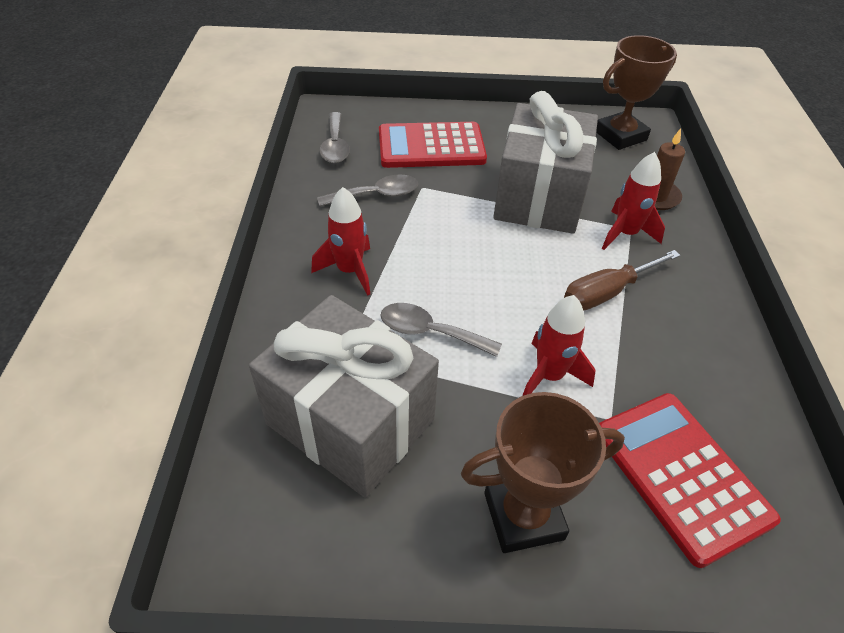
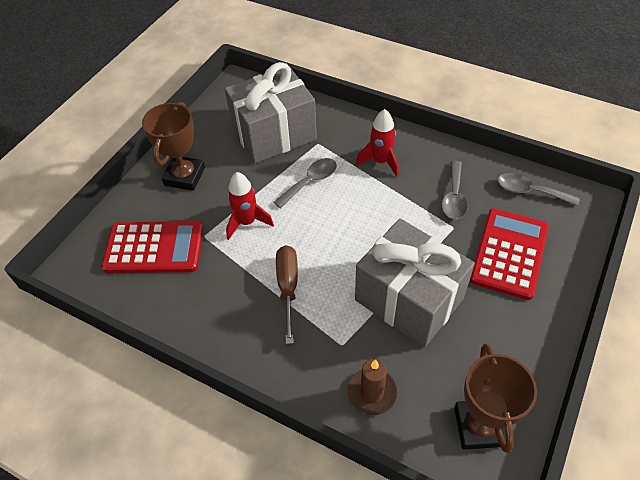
camera: 120 degrees right, 5 degrees up
(625, 234) = (337, 336): red rocket -> none

